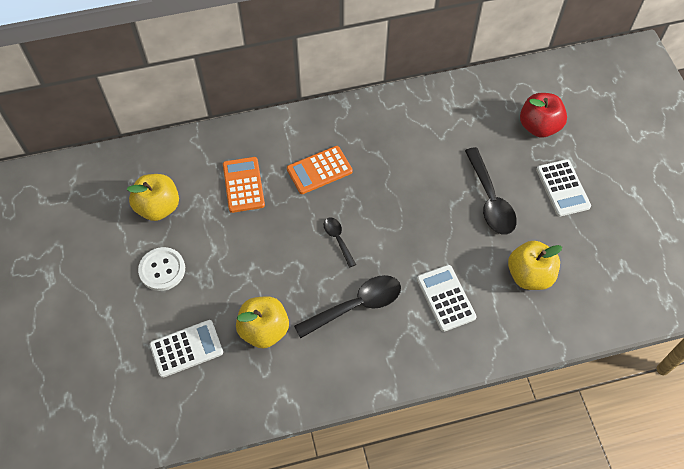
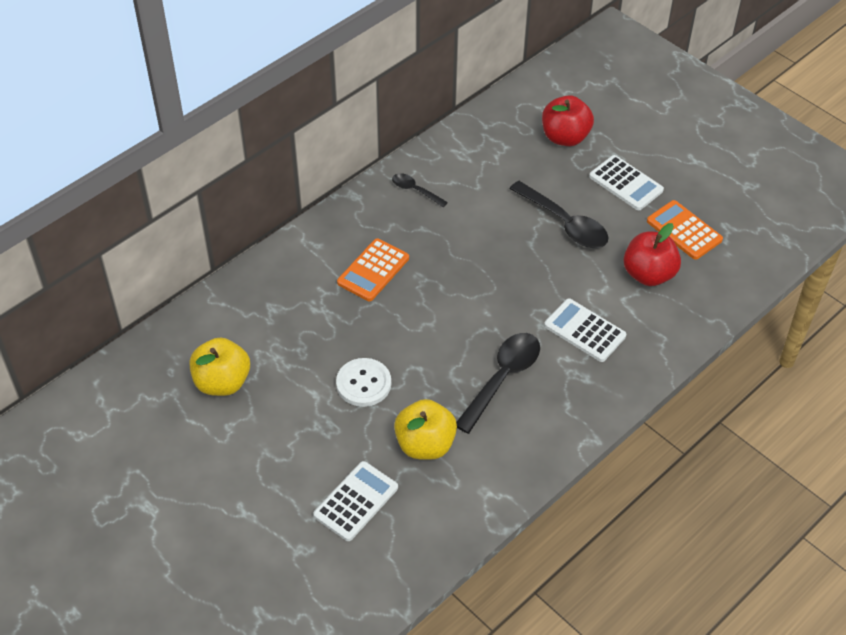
camera: 30 degrees left, 10 degrees down
(162, 270) = (272, 440): white button -> white button (363, 383)
(243, 185) = (301, 319): orange calculator -> orange calculator (684, 230)
(338, 239) = (440, 326): black spoon -> black spoon (415, 190)
(529, 275) = (648, 274): yellow apple -> red apple

